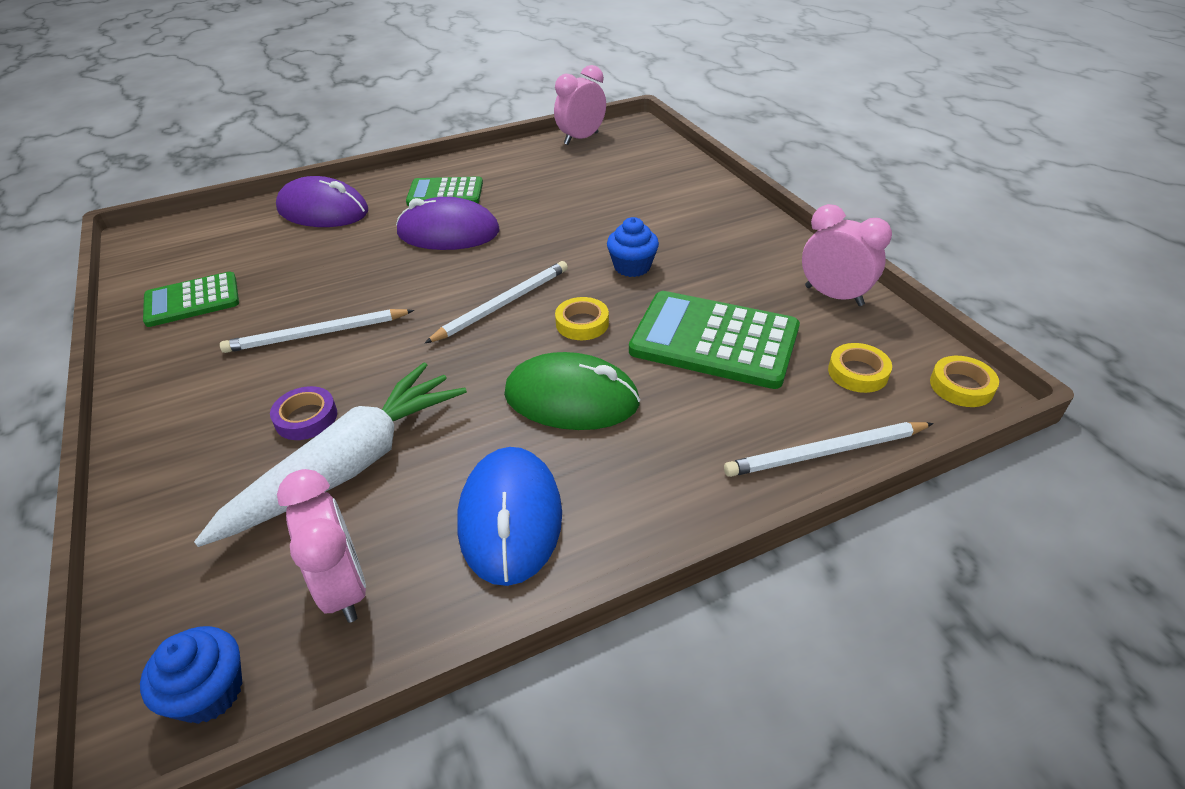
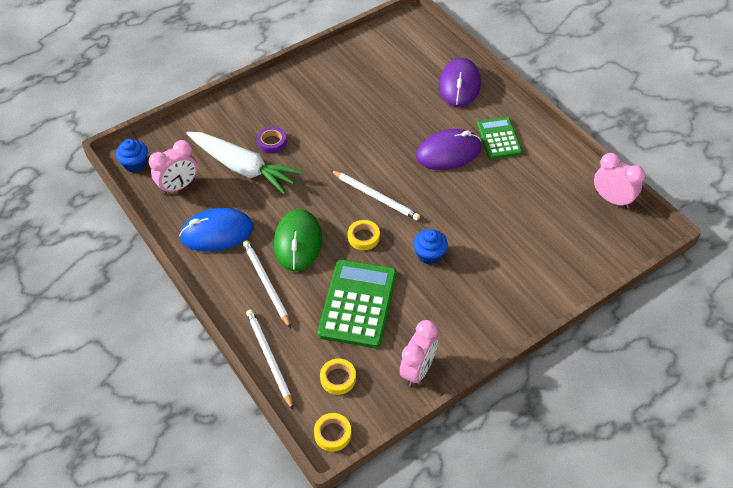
camera: 80 degrees right, 10 degrees up
(192, 300) = (355, 66): green calculator -> none
(316, 334) = (334, 125): white pencil -> white pencil (266, 283)
(448, 232) = (448, 153): purple mouse -> purple mouse turned 75 degrees clockwise

